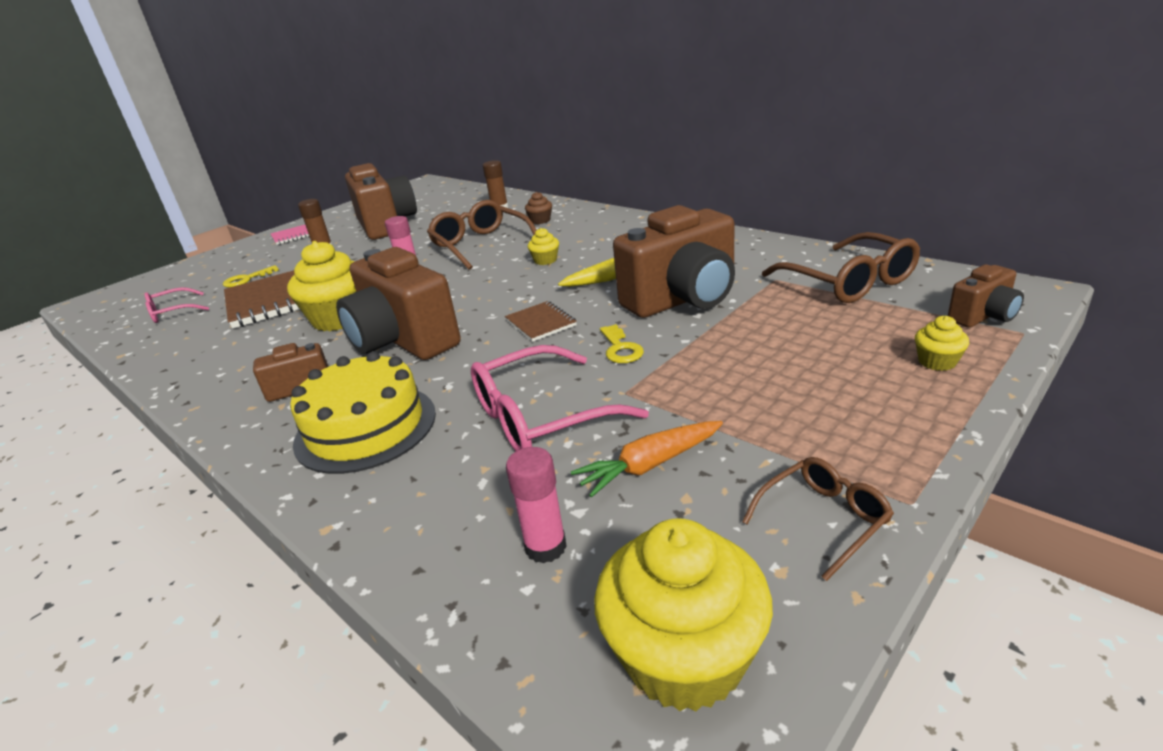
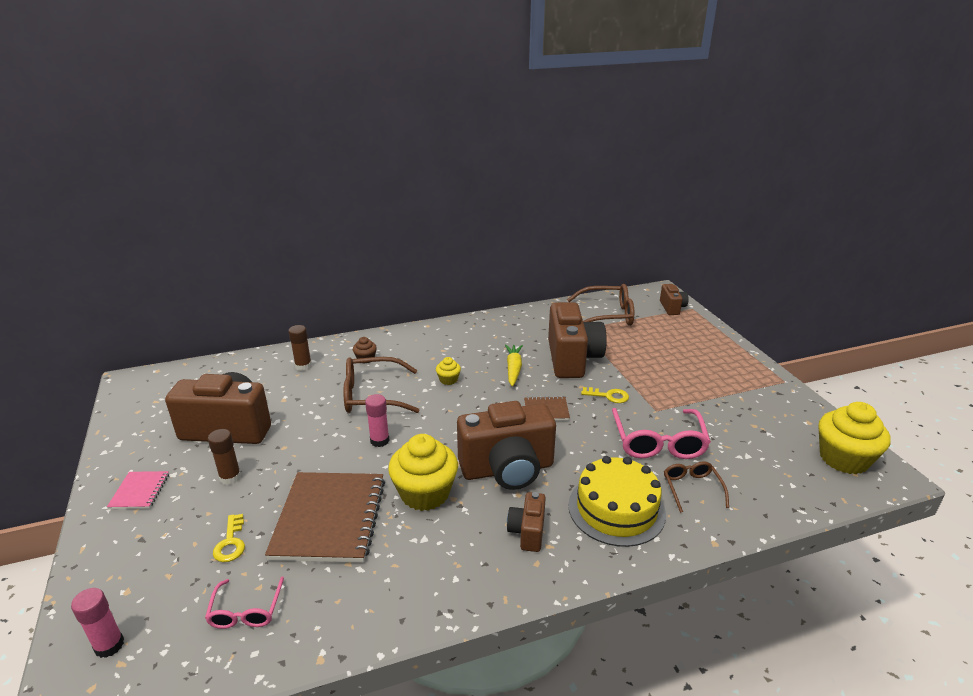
camera: 65 degrees left, 0 degrees up
(545, 547) = (768, 472): pink glue stick -> pink glue stick (109, 645)
(649, 465) = (725, 426): orange carrot -> none
(823, 519) = (785, 401): brown glasses -> brown glasses (692, 488)
(937, 362) = (698, 333): yellow cupcake -> none

